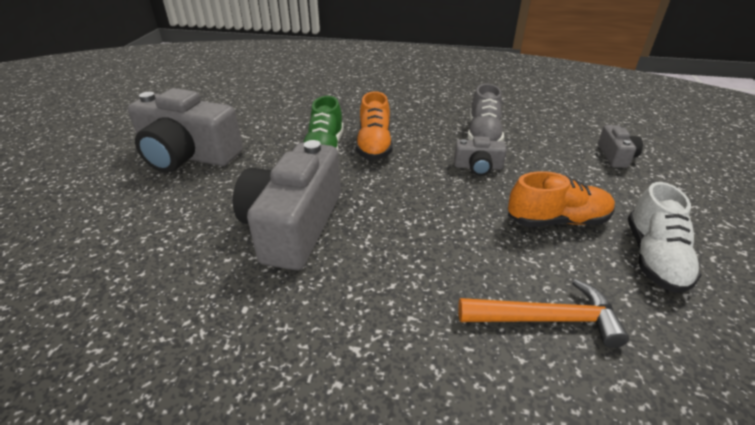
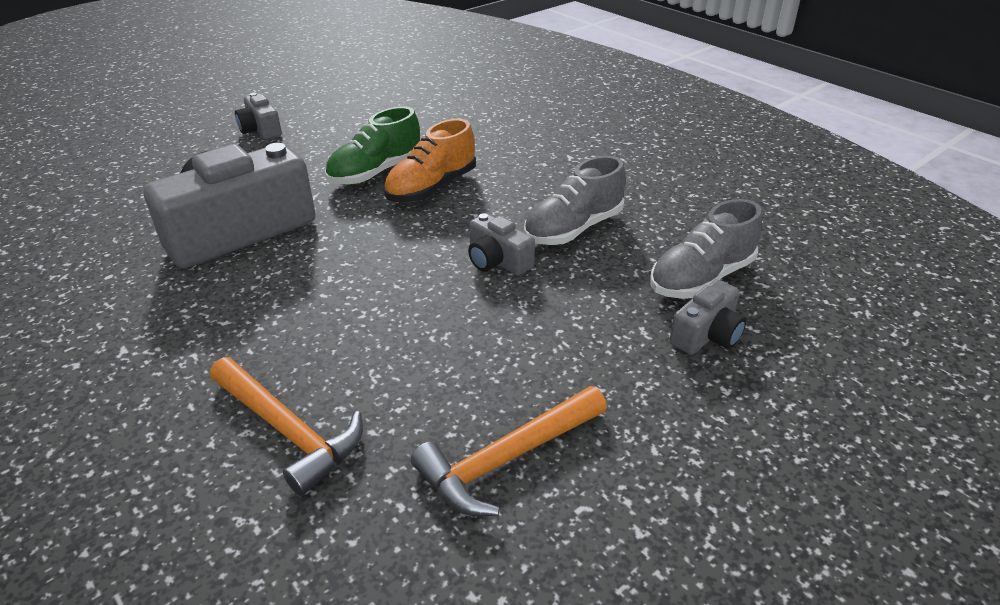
camera: 40 degrees right, 0 degrees up
(188, 155) = (261, 129): grey camera -> grey camera, size x0.46
(557, 220) = (475, 359): orange shoe -> none
(571, 133) = (701, 278): none -> grey shoe
(654, 257) = (507, 459): white shoe -> orange hammer

